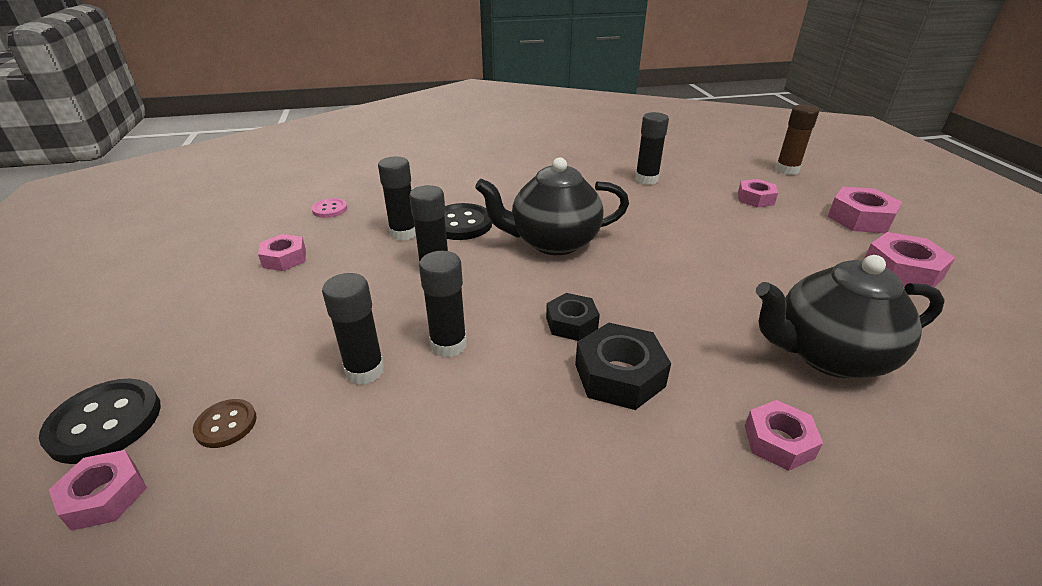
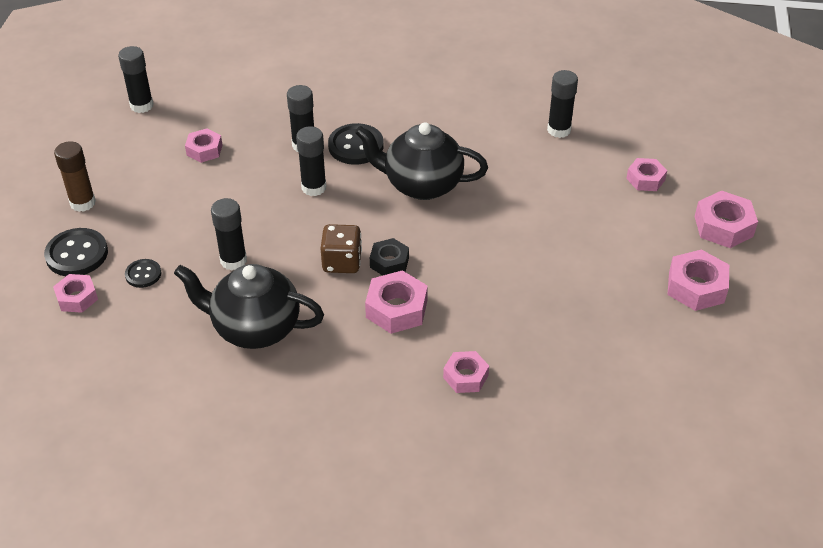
camera: 20 degrees right, 10 degrees up
(226, 424) = (143, 274): brown button -> black button
(330, 209) = (253, 103): pink button -> none
(448, 345) = (295, 256): black glue stick -> black glue stick (142, 105)
(513, 337) = (342, 262): none -> brown dice
(619, 375) = (396, 309): black nut -> pink nut
(786, 170) = (716, 149): brown glue stick -> brown glue stick (83, 203)
(828, 355) = (555, 335): black teapot -> black teapot (254, 328)

